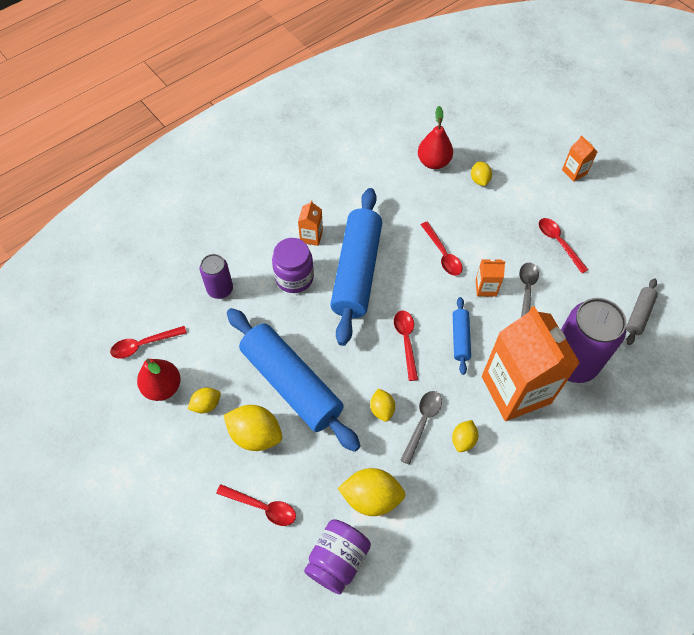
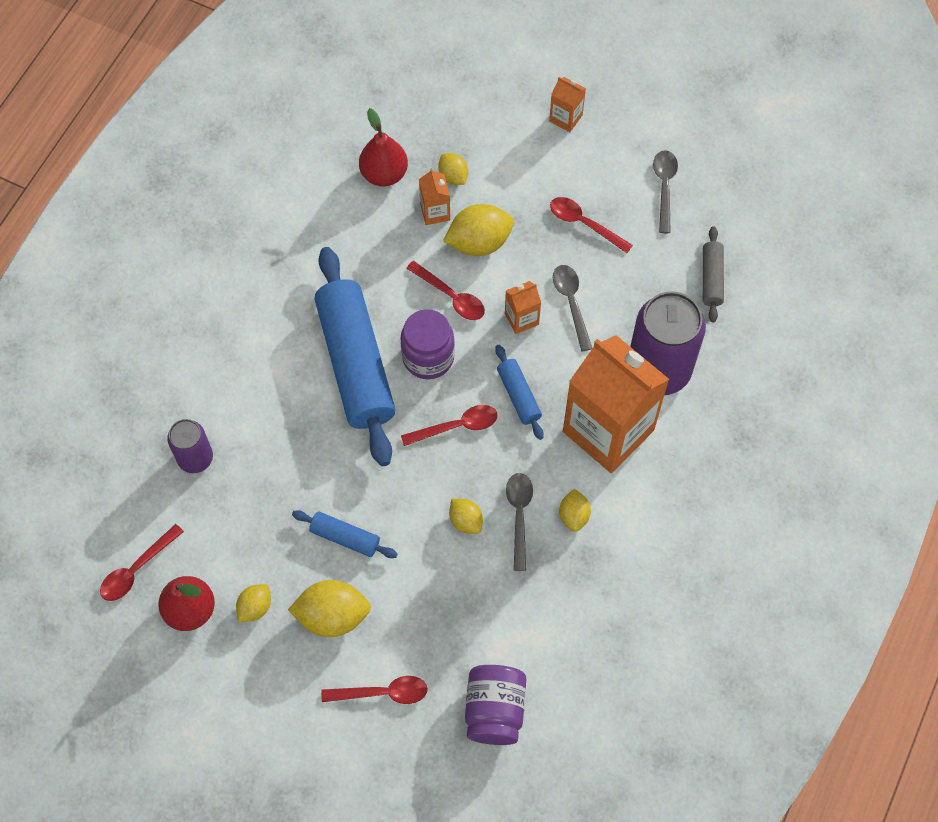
camera: 25 degrees left, 5 degrees up
(291, 384) = (345, 537): blue rolling pin -> blue rolling pin, size x0.45
(294, 278) = (282, 404): purple jar -> purple jar (428, 357)
(311, 236) = (276, 340): orange carton -> orange carton (435, 212)
(371, 497) = (500, 626): yellow lemon -> yellow lemon (479, 242)
(406, 341) = (456, 426): red spoon -> red spoon turned 105 degrees clockwise
(627, 241) = (664, 187): none -> grey spoon

